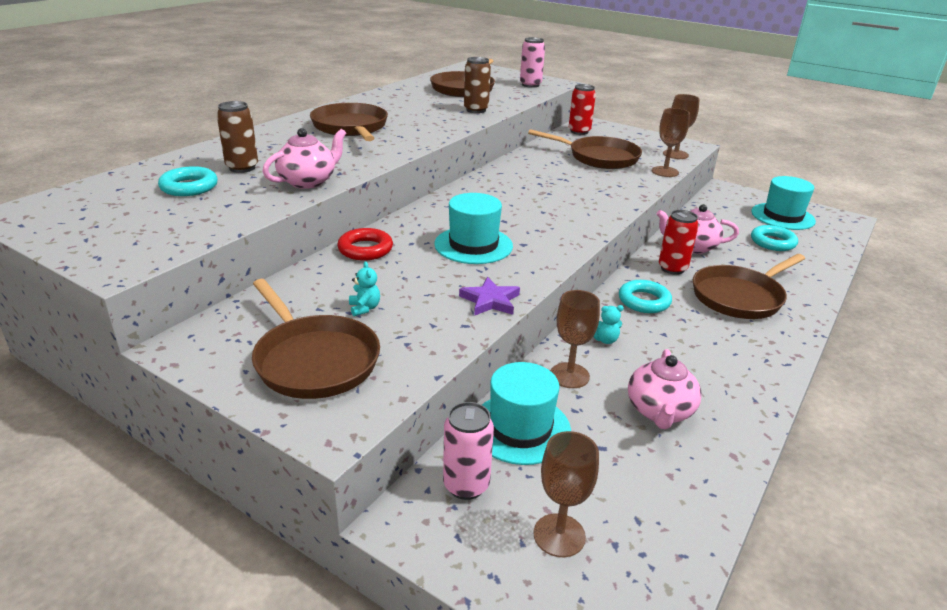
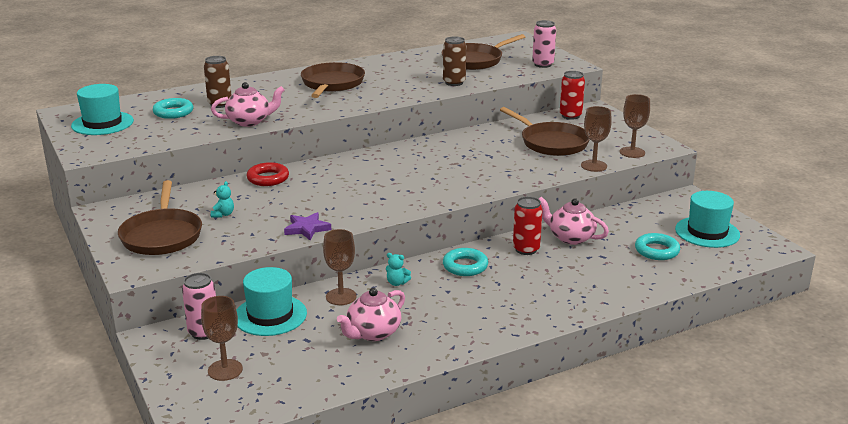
camera: 30 degrees right, 5 degrees down
(473, 245) = (345, 191): turquoise hat -> turquoise hat (102, 123)
(740, 297) = (552, 283): brown pan -> none

